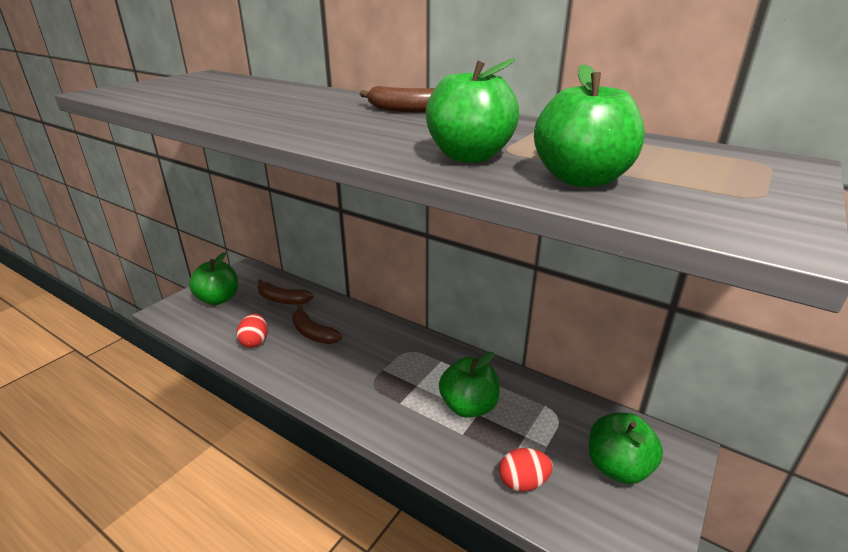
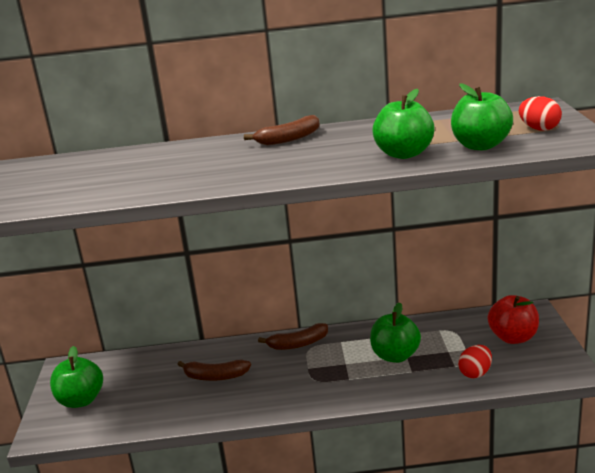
camera: 35 degrees left, 5 degrees down
(255, 342) = (174, 407): red egg -> red egg (539, 129)
(282, 299) = (146, 370): brown banana -> brown banana (298, 344)
(617, 467) = (513, 337): green apple -> red apple

